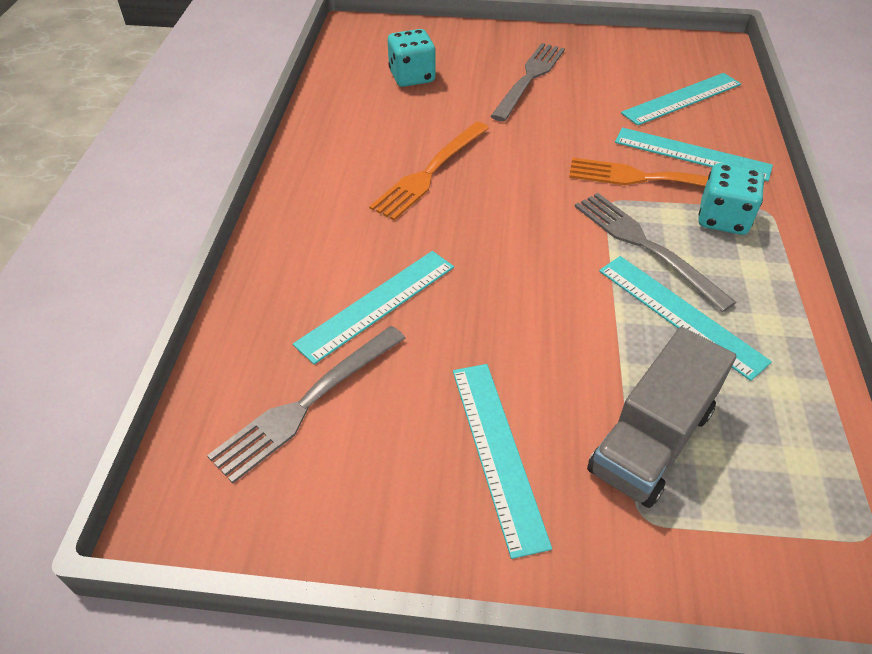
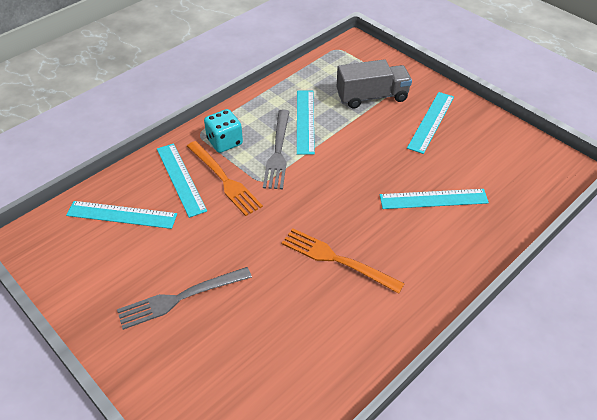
camera: 140 degrees left, 0 degrees up
(305, 405) = (497, 175): grey fork -> none
(412, 77) = (257, 363): turquoise dice -> none
(429, 173) = (335, 259): orange fork -> orange fork turned 135 degrees counterclockwise

